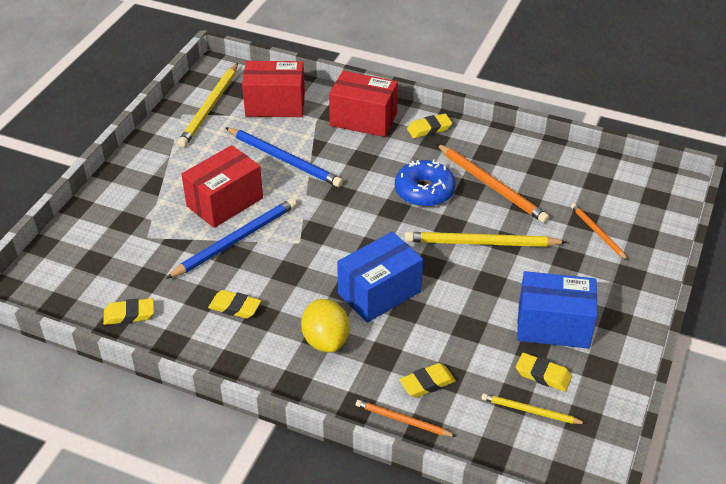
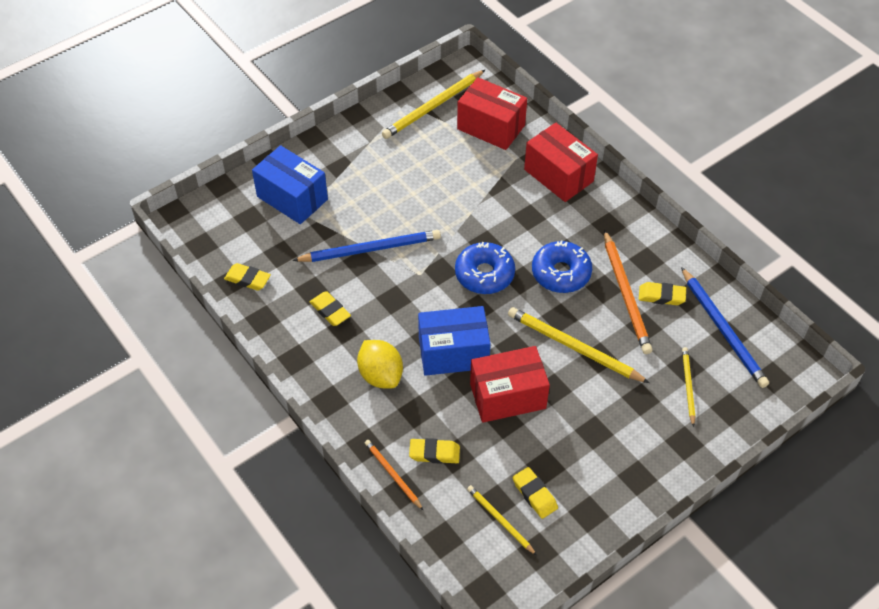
camera: 30 degrees right, 10 degrees up
(225, 202) = (385, 208): red box -> red box (507, 396)
(284, 159) = (461, 187): blue pencil -> blue pencil (723, 330)
(325, 340) = (380, 375): yellow lemon -> yellow lemon turned 45 degrees counterclockwise
(358, 218) = (484, 274): none -> blue donut
(429, 129) = (611, 211): yellow eraser -> yellow eraser (661, 296)
(553, 326) = (578, 455): blue box -> blue box (292, 198)
(597, 232) = (688, 386): orange pencil -> yellow pencil

